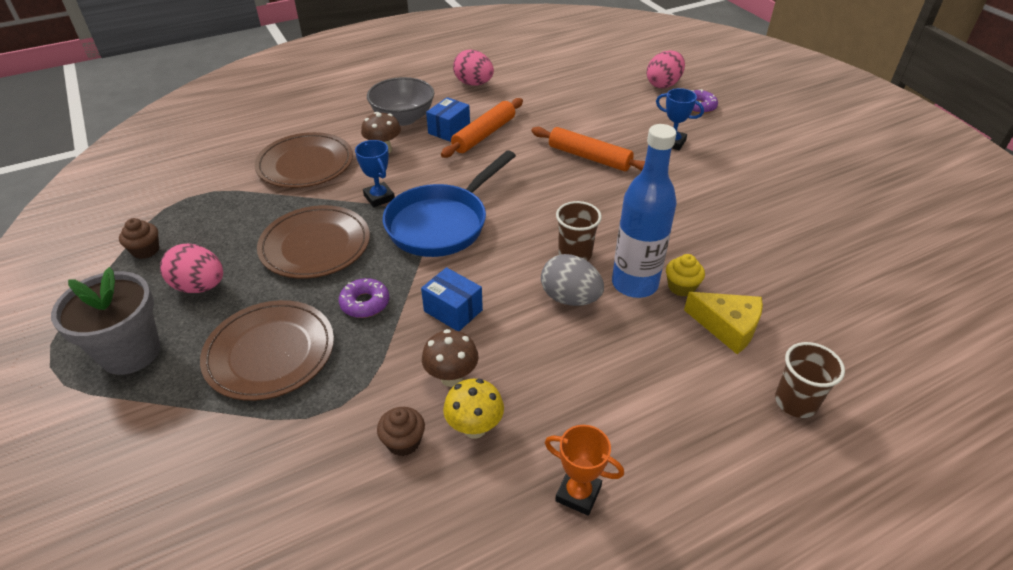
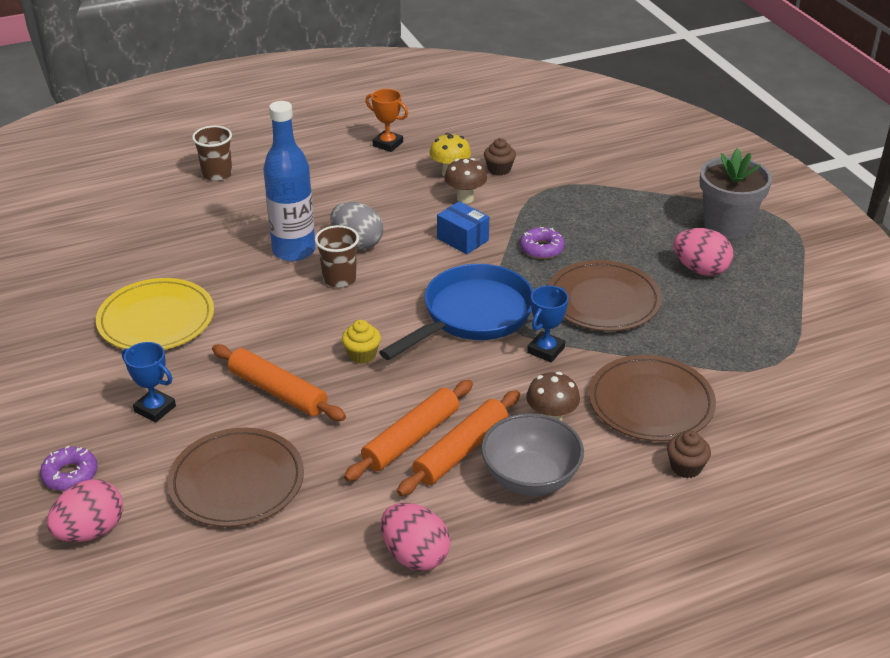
camera: 175 degrees left, 5 degrees down
(146, 250) = (778, 305): brown cupcake -> brown cupcake (686, 467)
(270, 353) = (612, 219): brown plate -> brown plate (237, 481)
(379, 197) = (546, 350): blue trophy -> blue trophy turned 60 degrees clockwise
(449, 130) = (461, 451): blue box -> orange rolling pin
(681, 287) = (252, 246): yellow cupcake -> yellow cupcake (362, 354)
(721, 205) = (156, 320): none -> yellow plate
(727, 327) = (233, 217): yellow cheese -> none

